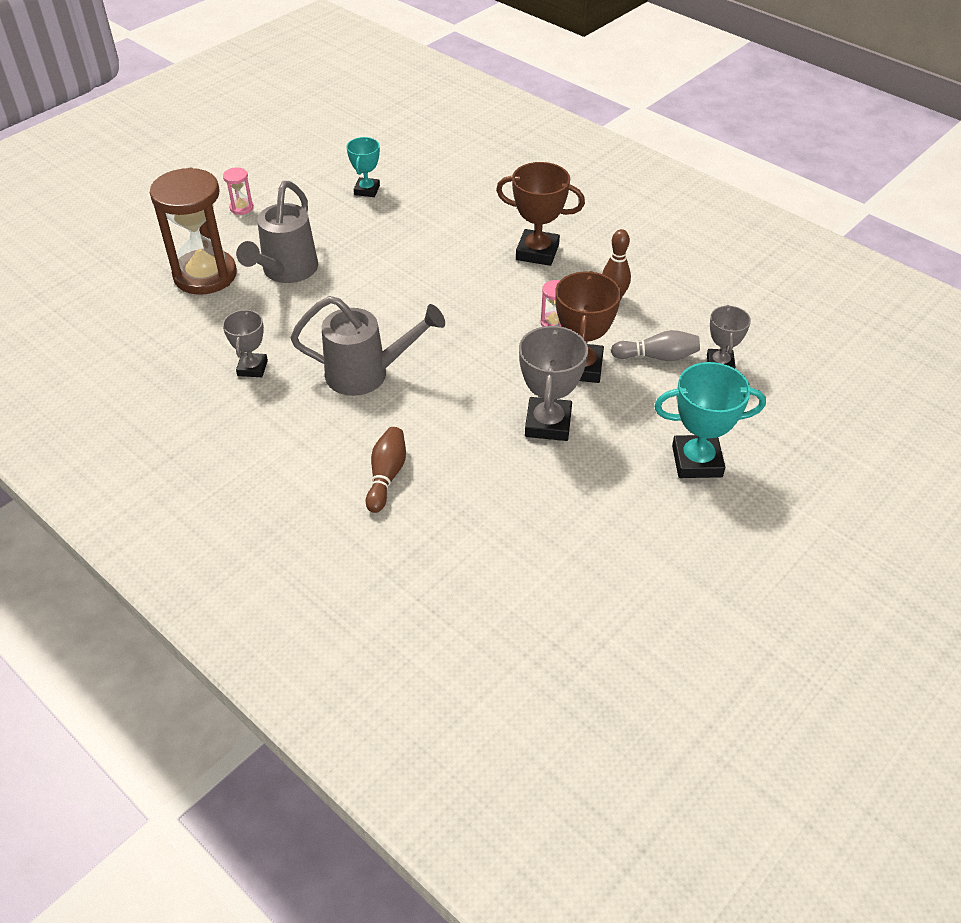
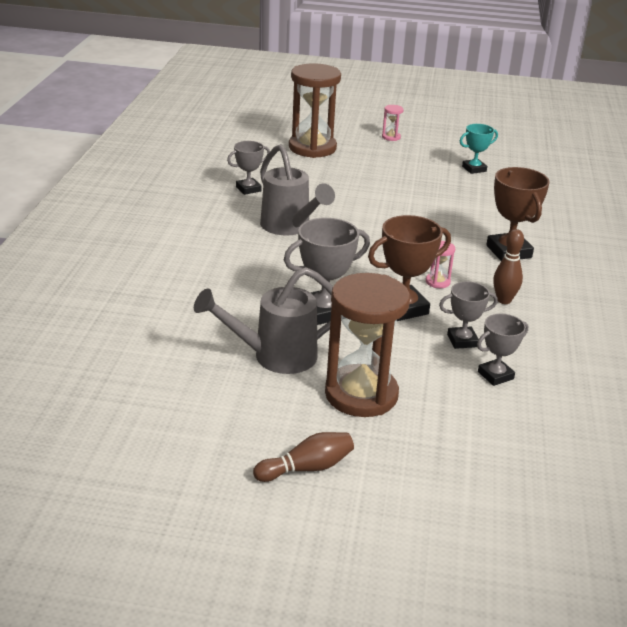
camera: 55 degrees right, 15 degrees down
(286, 272) = (351, 170): grey watering can -> grey watering can (275, 356)
(386, 476) = (202, 264): brown bowling pin -> brown bowling pin (307, 468)
(657, 357) = (462, 341): grey bowling pin -> grey trophy
(697, 461) = (361, 394): turquoise trophy -> brown hourglass

